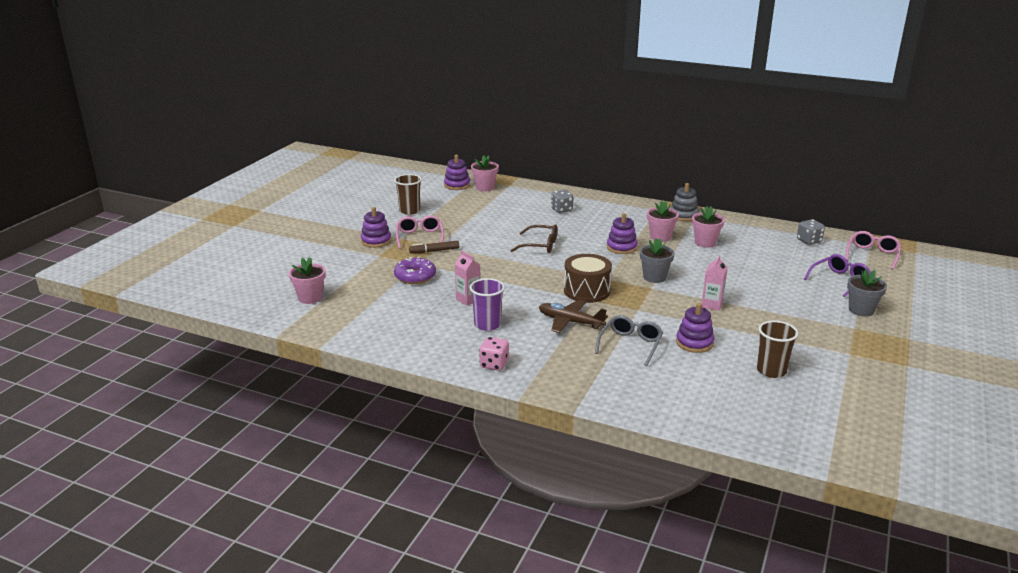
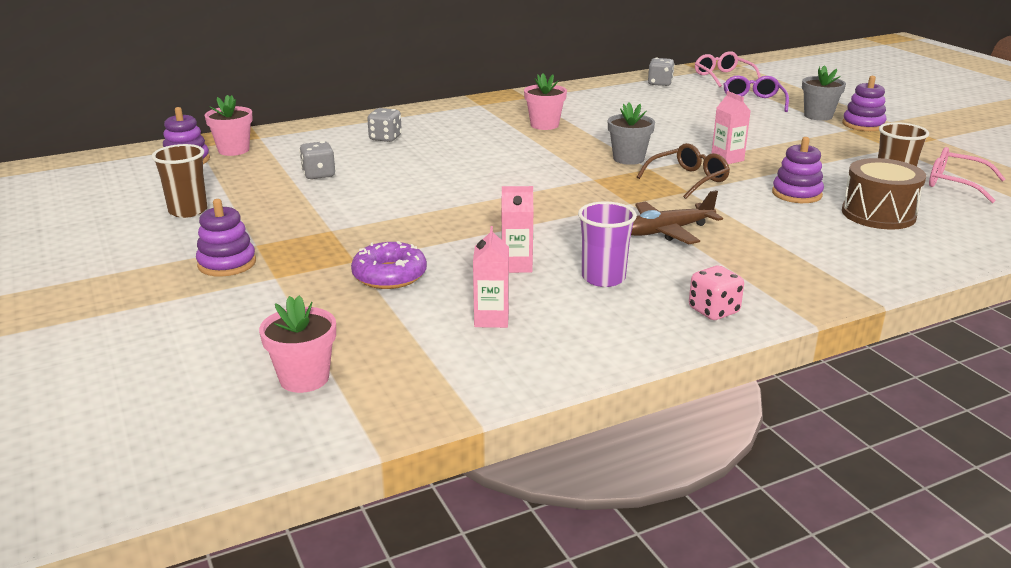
camera: 50 degrees left, 0 degrees up
(408, 314) = (491, 319): none -> pink carton
(419, 237) = (280, 232): pink glasses -> pink glasses (955, 184)
(434, 251) = (341, 238): brown marker -> none
(490, 216) = (318, 175): none -> grey dice
(540, 245) = (451, 179): brown glasses -> brown glasses (688, 180)
(586, 291) = (606, 197): brown drum -> brown drum (878, 214)
(621, 247) = (534, 147): purple stacking toy -> purple stacking toy (863, 125)
(630, 345) = (762, 222): grey glasses -> none
(683, 215) = (516, 100): grey stacking toy -> none
(705, 243) = (592, 114): pink flower pot -> none

